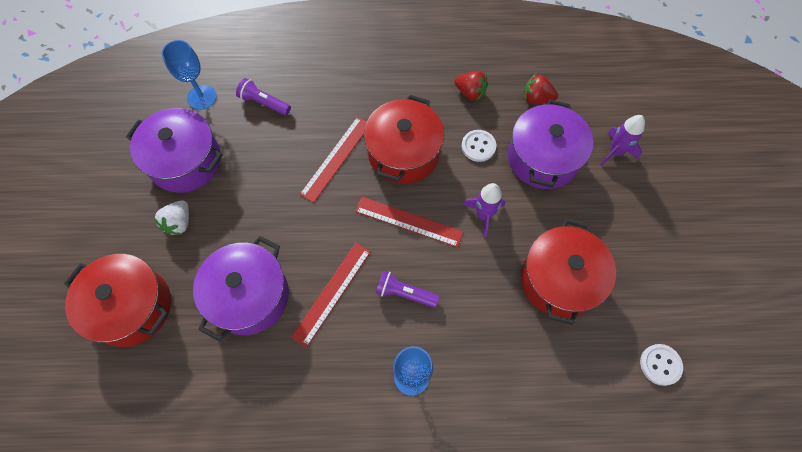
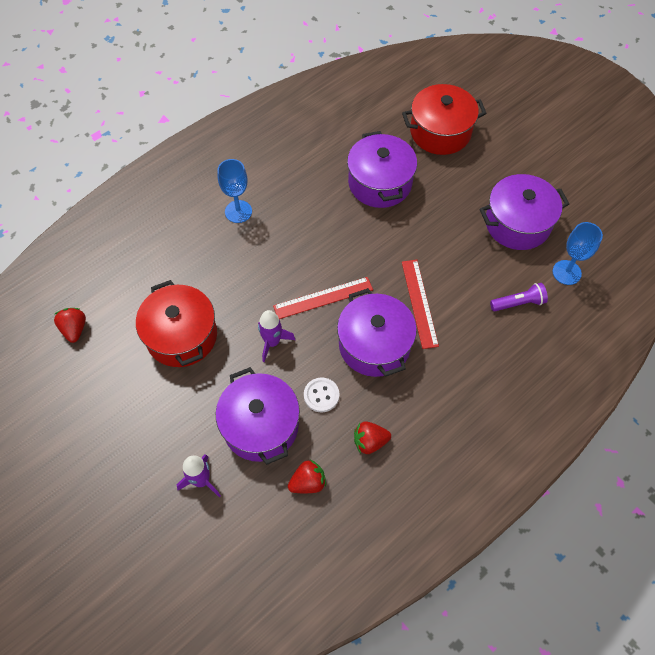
camera: 140 degrees right, 5 degrees down
(179, 223) = (471, 188): white strawberry -> none
(332, 293) = (331, 219): red ruler -> none
(403, 153) = (374, 345): red pot -> purple pot
(405, 293) = (284, 252): purple flashlight -> none
(660, 365) = (74, 329): white button -> red strawberry

